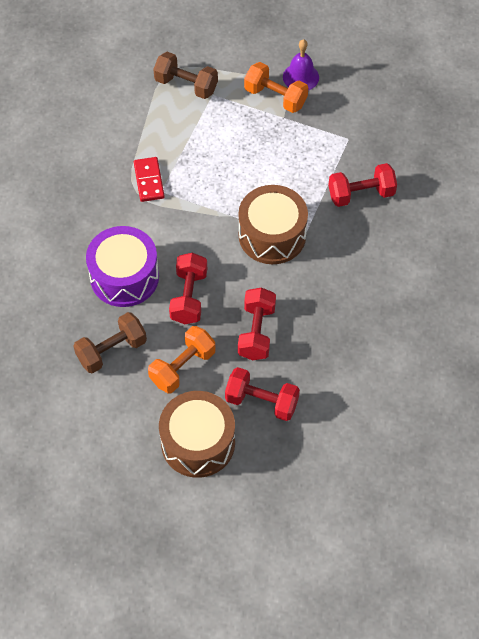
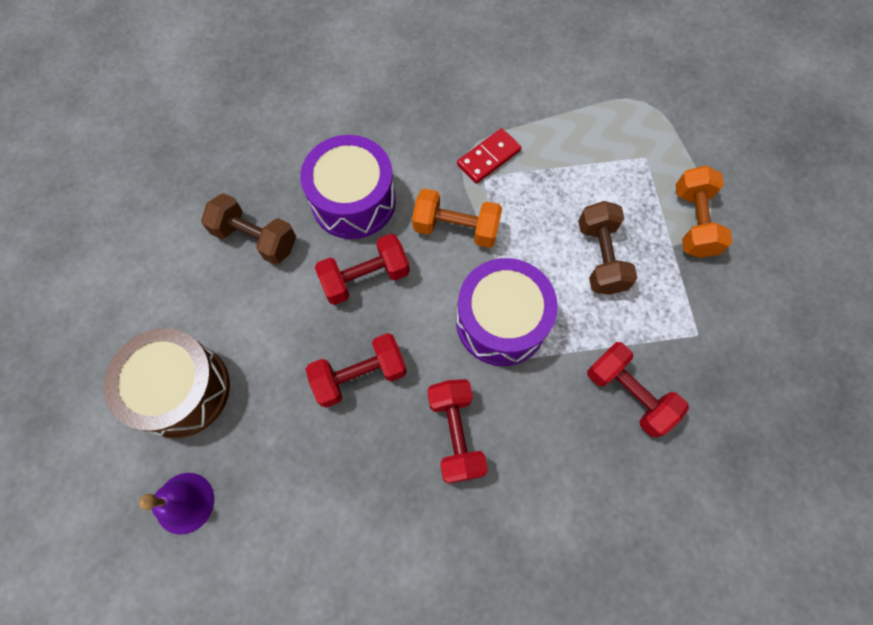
camera: 60 degrees right, 10 degrees up
(182, 367) = (271, 320): orange dumbbell -> orange dumbbell (456, 228)
(186, 85) = (637, 125): brown dumbbell -> brown dumbbell (600, 257)
(261, 402) = (269, 432): red dumbbell -> red dumbbell (455, 434)
(272, 235) = (501, 321): brown drum -> purple drum
(301, 77) = (743, 234): purple bell -> purple bell (184, 503)

